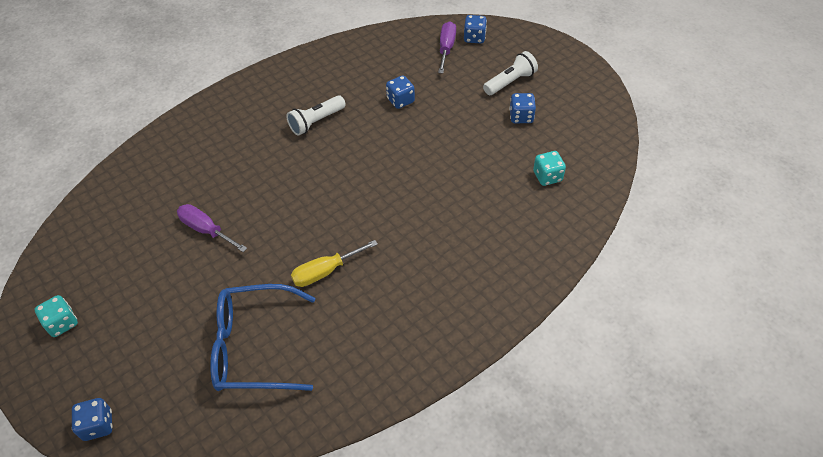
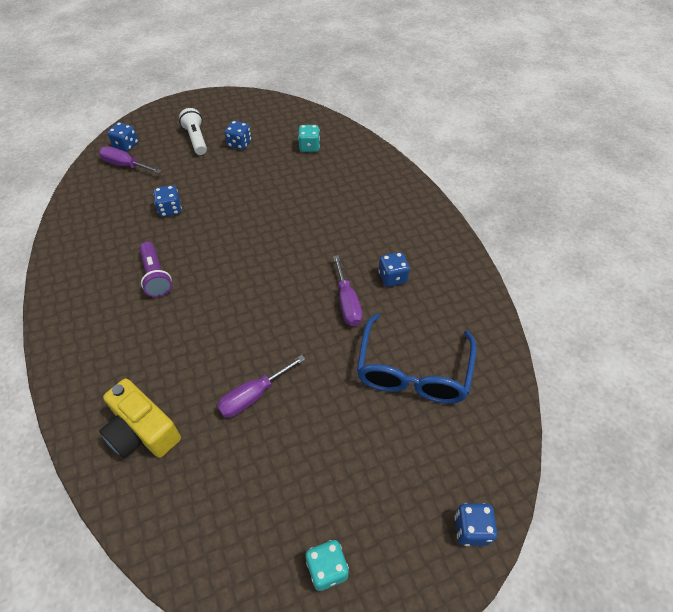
camera: 75 degrees left, 0 degrees up
(164, 172) = (142, 431): none -> yellow camera
(316, 121) = (156, 276): white flashlight -> purple flashlight
(325, 271) = (347, 303): yellow screwdriver -> purple screwdriver
(371, 303) = (392, 277): none -> blue dice

